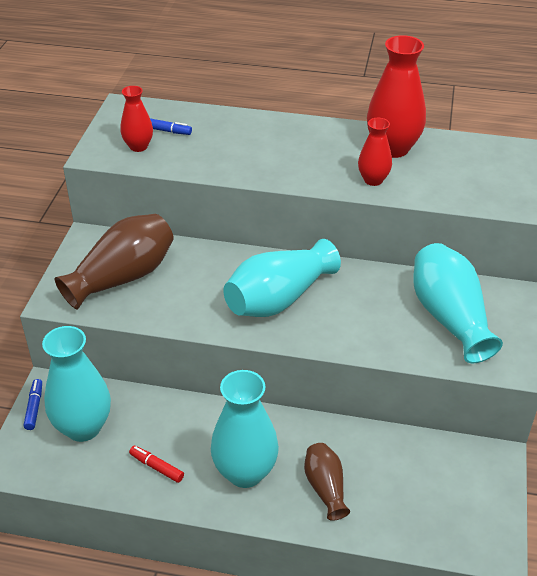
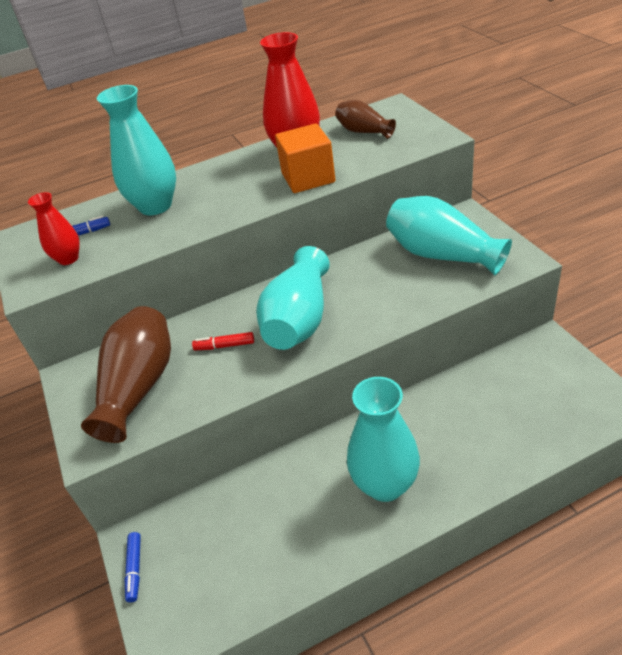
camera: 30 degrees left, 0 degrees up
(34, 407) = (135, 569): blue marker -> blue marker turned 150 degrees counterclockwise
(83, 427) = (202, 552): turquoise vase -> turquoise vase (155, 206)
(156, 467) = (306, 537): red marker -> red marker (224, 346)
(325, 488) = (458, 450): brown vase -> brown vase (363, 131)
(373, 180) = (308, 178): red vase -> orange cube

